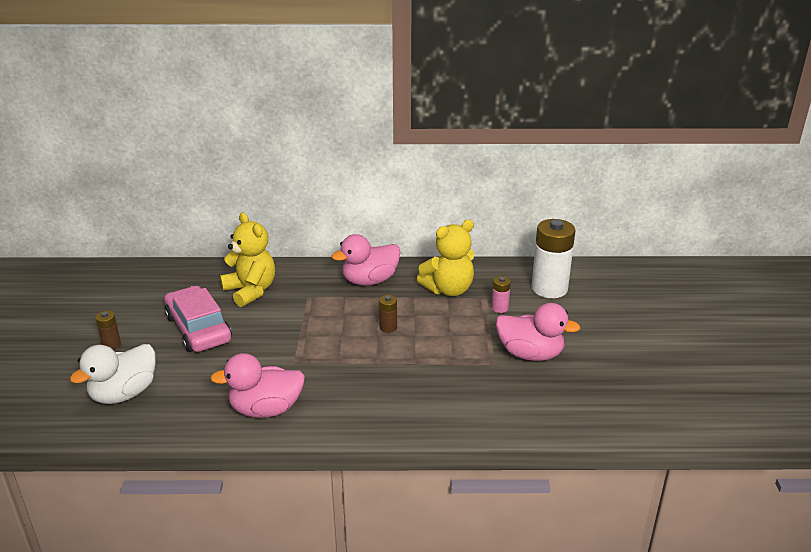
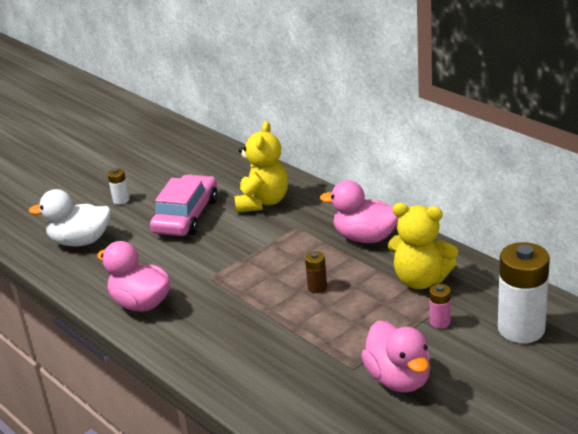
camera: 50 degrees right, 0 degrees up
(111, 344) = (121, 200): brown battery -> white battery

